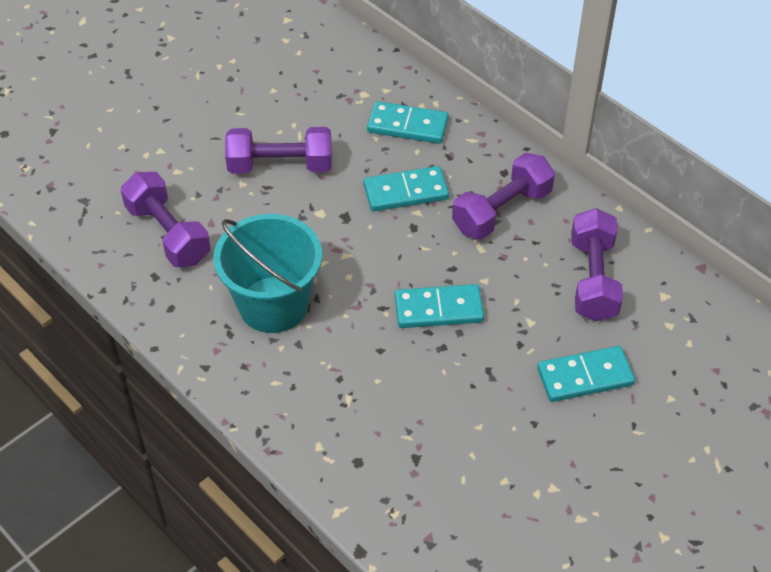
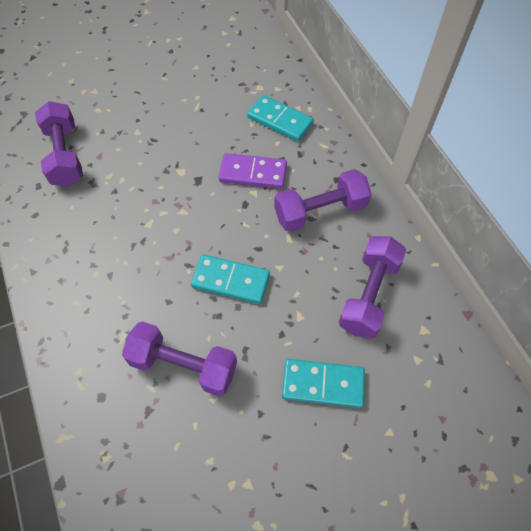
camera: 20 degrees right, 10 degrees up
(273, 305) = (108, 236): turquoise bucket -> none
(280, 165) = (171, 126): purple dumbbell -> purple dumbbell (183, 365)
(406, 191) = (253, 173): turquoise domino -> purple domino

